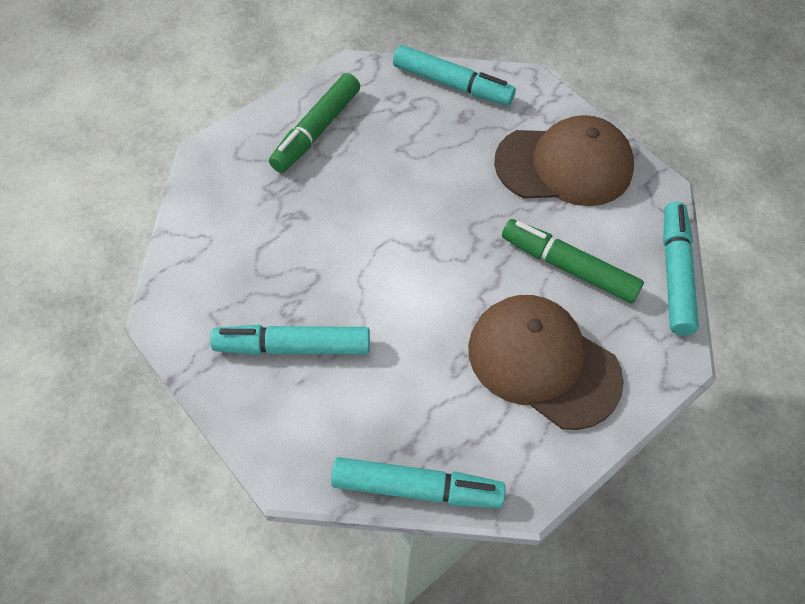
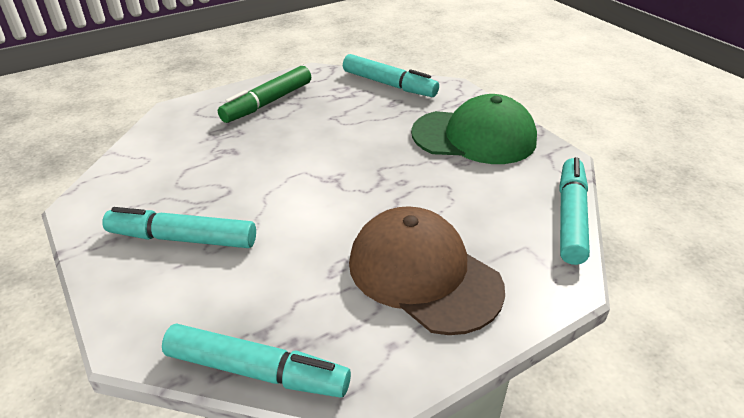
camera: 10 degrees right, 20 degrees down
(564, 165) = (474, 137): brown cap -> green cap
(568, 267) = (465, 204): green marker -> none

